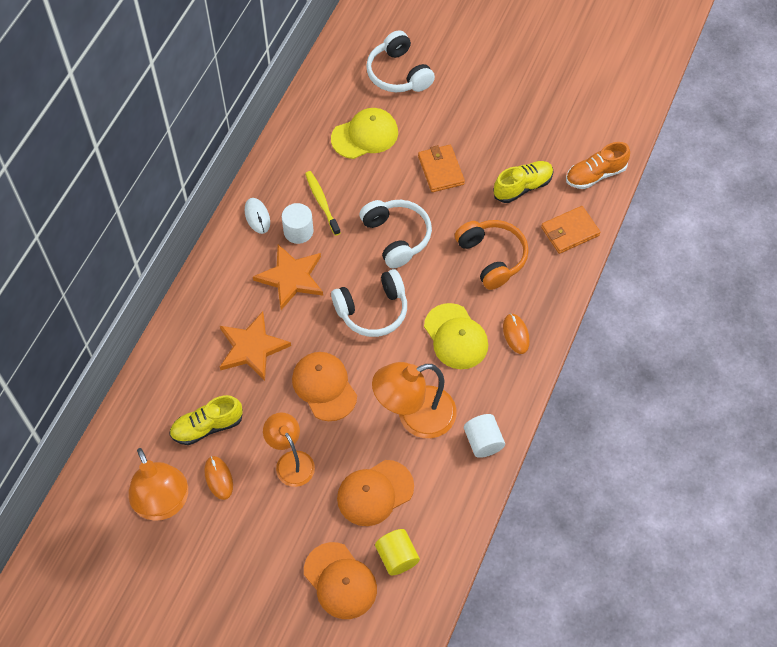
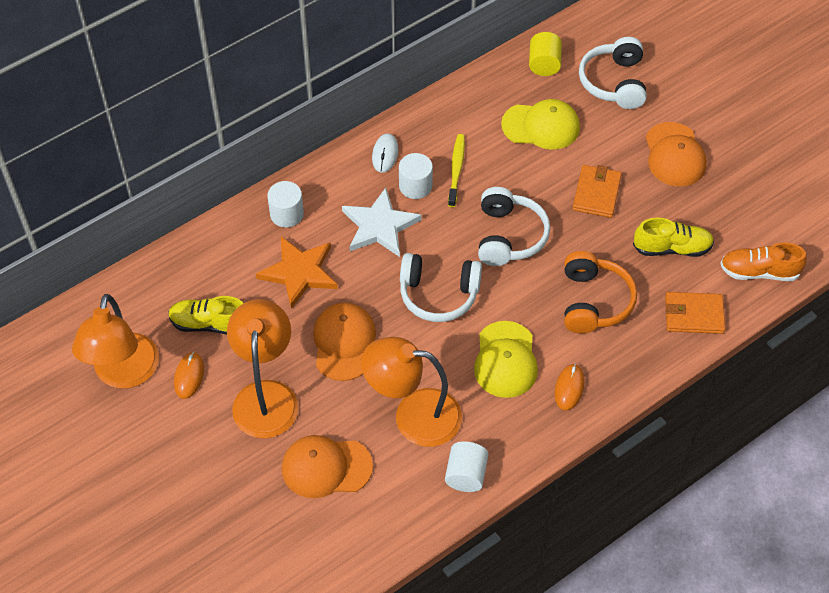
camera: 30 degrees right, 5 degrees down
(210, 304) = (287, 214): none -> white cylinder
(291, 278) = (379, 226): orange star -> white star
(291, 461) = (266, 396): orange lamp -> orange lamp, size x1.53
(340, 581) = (238, 532): orange cap -> orange cap (674, 155)
(397, 557) = (307, 539): yellow cylinder -> yellow cylinder (544, 64)

